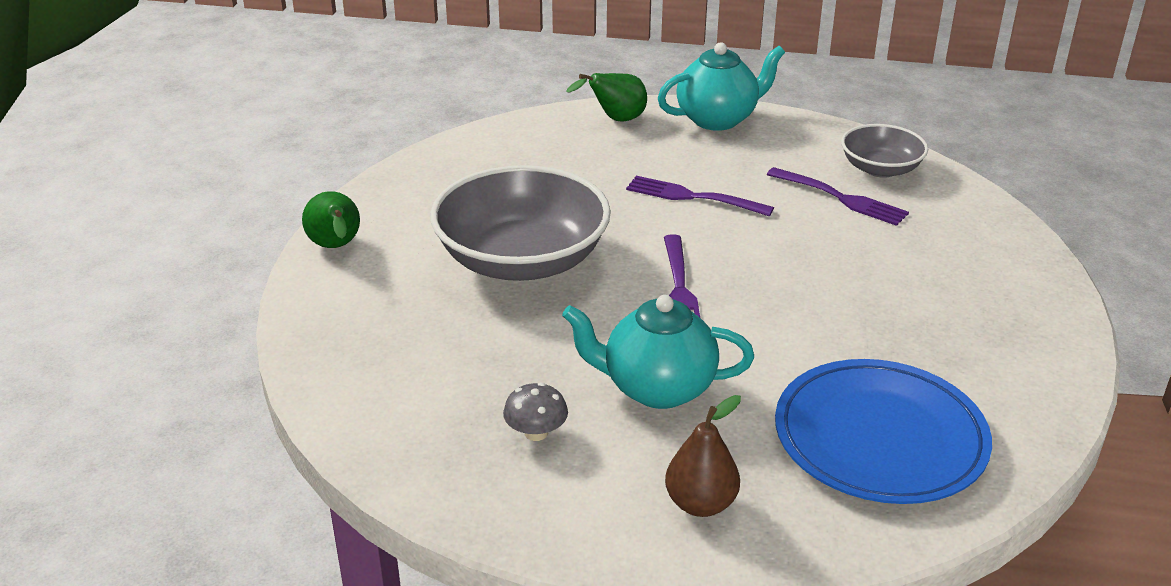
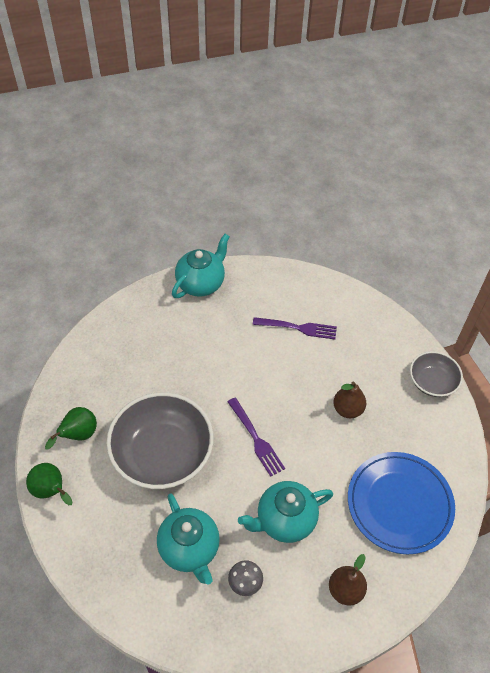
camera: 30 degrees left, 20 degrees up
(479, 367) = (190, 549): none -> turquoise teapot
(615, 120) = (145, 307): green pear -> green pear (78, 435)
(694, 197) = (224, 359): purple fork -> none
(862, 303) = (347, 409): none -> brown pear
(880, 169) = (306, 294): grey bowl -> grey bowl (432, 382)

